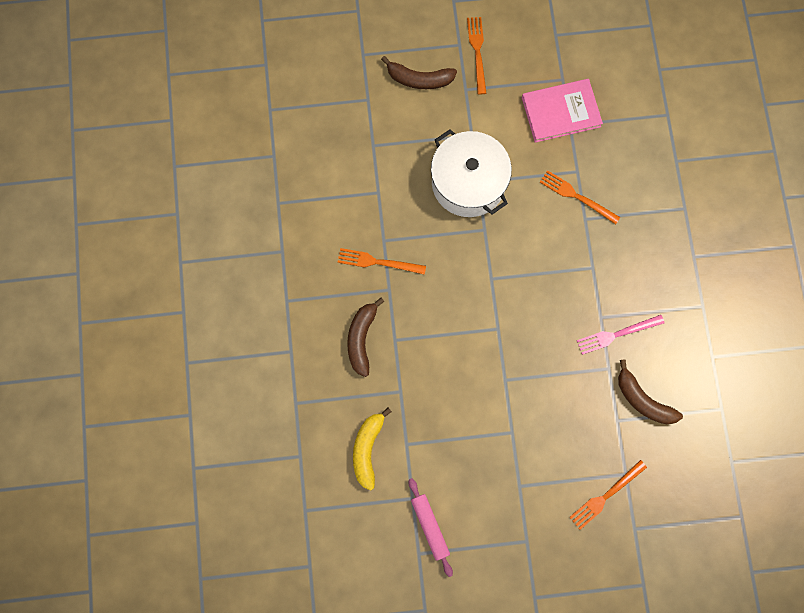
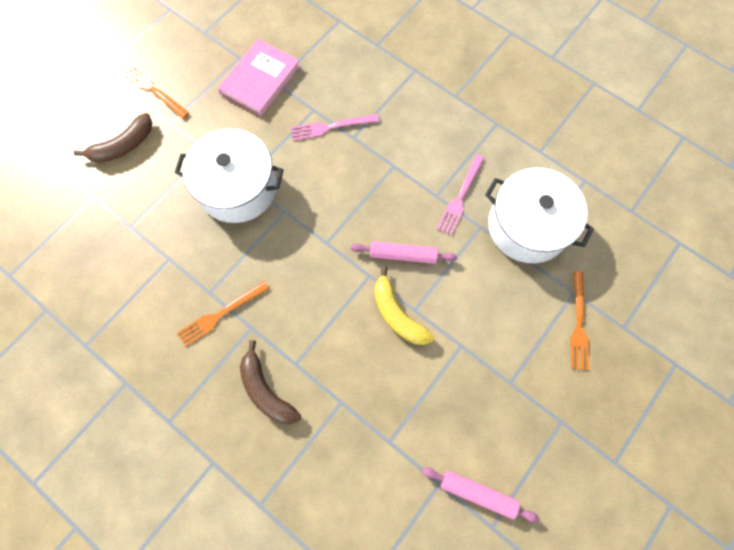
camera: 45 degrees left, 5 degrees down
(368, 449) = (361, 480): yellow banana -> yellow banana (397, 314)
(534, 336) = (403, 255): none -> pink rolling pin
(576, 196) = (331, 127): orange fork -> pink fork
(643, 400) = (527, 226): brown banana -> white pot

